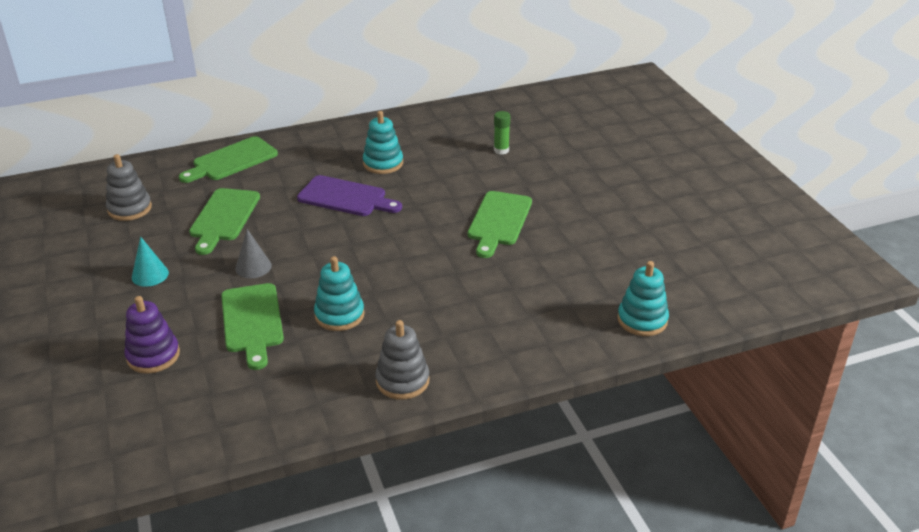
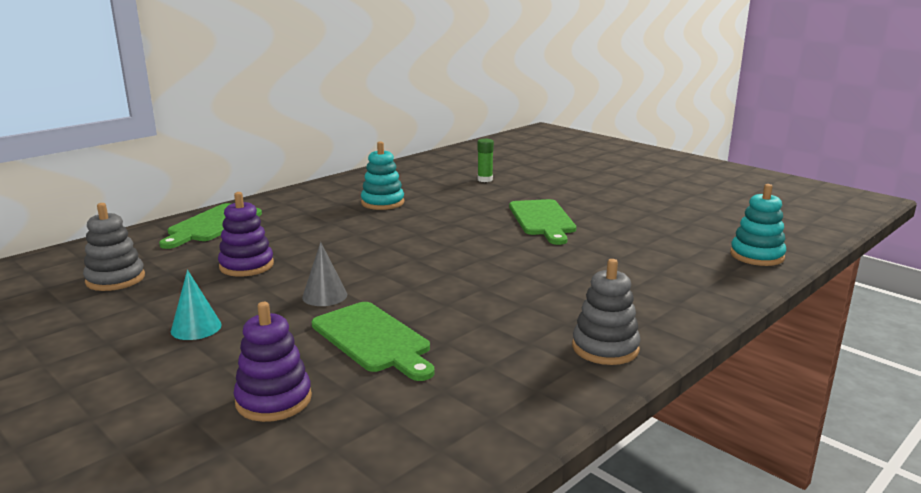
camera: 25 degrees left, 15 degrees down
(223, 218) = (246, 266): green cutting board -> purple stacking toy
(339, 315) = (469, 312): turquoise stacking toy -> none
(346, 197) = (371, 229): purple cutting board -> none

